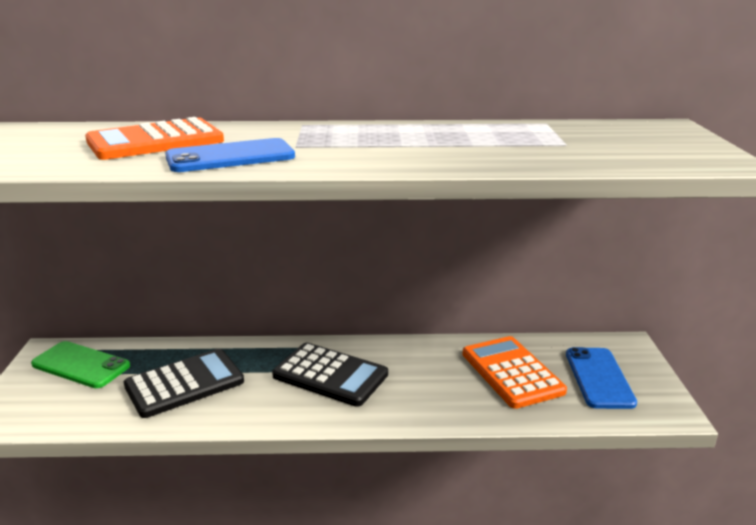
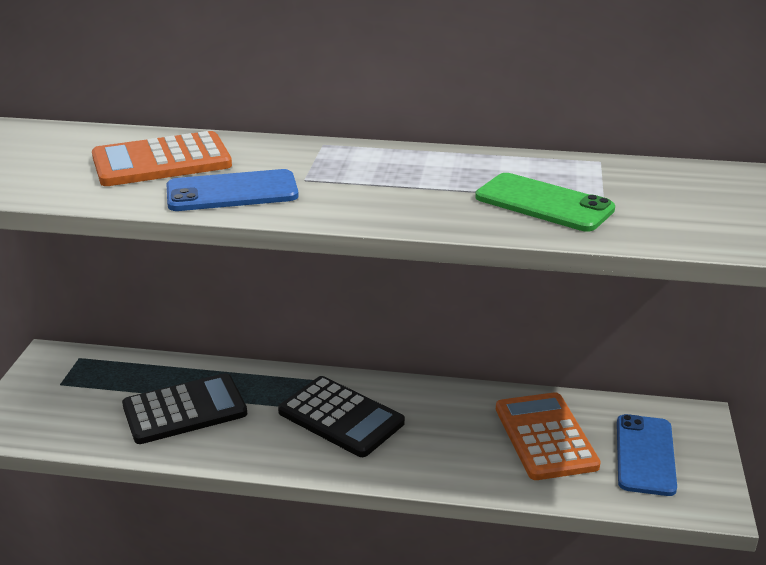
camera: 10 degrees right, 5 degrees up
(81, 365) = (82, 376): green phone -> green phone (544, 203)

